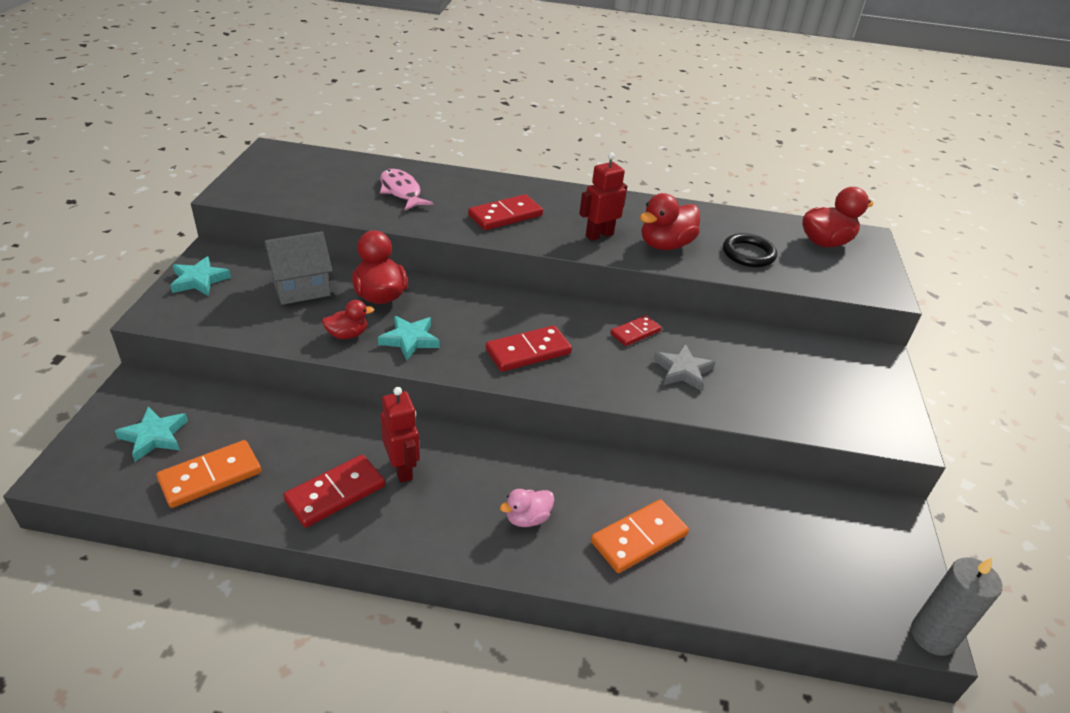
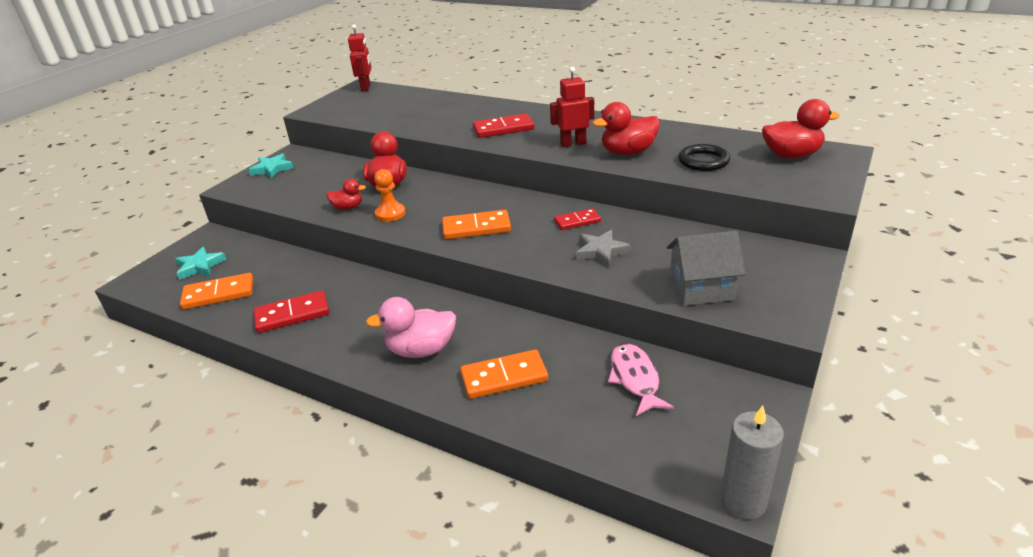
camera: 25 degrees right, 5 degrees down
(301, 288) = (336, 177): grey house -> grey house (701, 289)
(401, 191) = (433, 112): pink fish -> pink fish (635, 379)
(402, 468) = (349, 305): red robot -> red robot (366, 87)
(410, 340) = (390, 214): turquoise star -> orange pawn
(527, 518) = (421, 350): pink duck -> pink duck, size x1.71
(528, 352) = (476, 228): red domino -> orange domino

